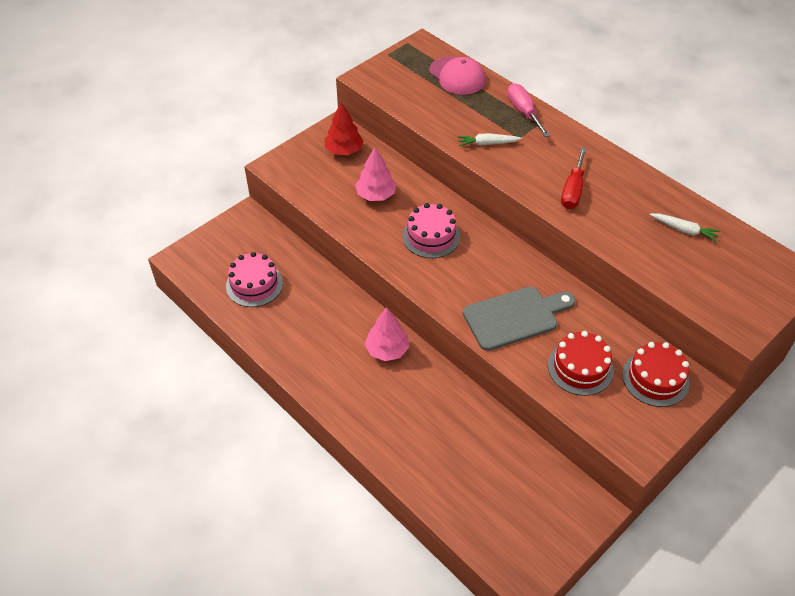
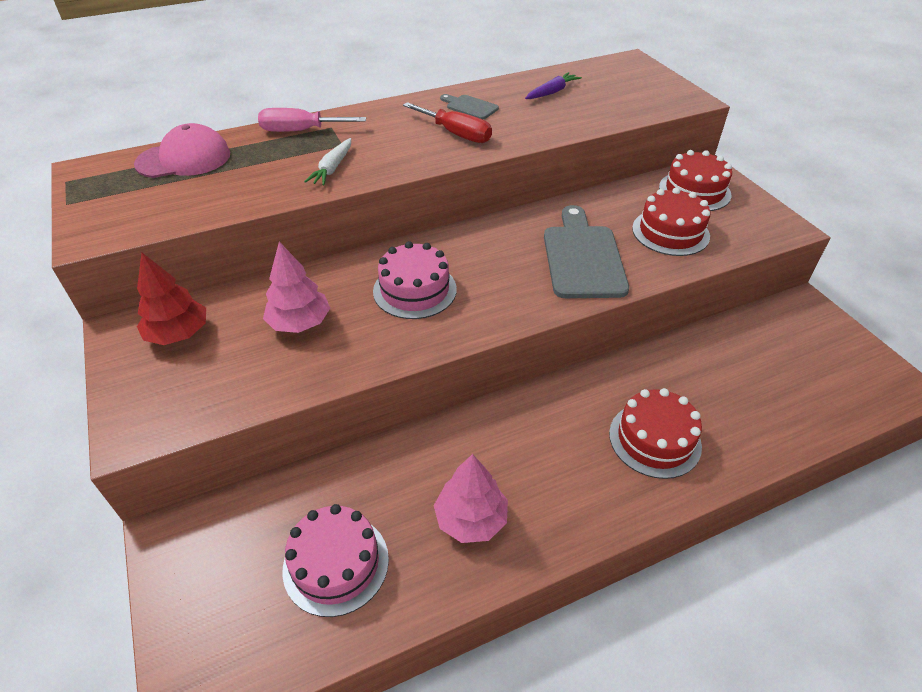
camera: 70 degrees left, 5 degrees down
(387, 350) = (542, 418): pink tree -> pink tree (471, 519)
(395, 414) = (654, 439): none -> red cake
(620, 186) = (470, 107): none -> grey cutting board
(684, 230) = (552, 92): white carrot -> purple carrot

